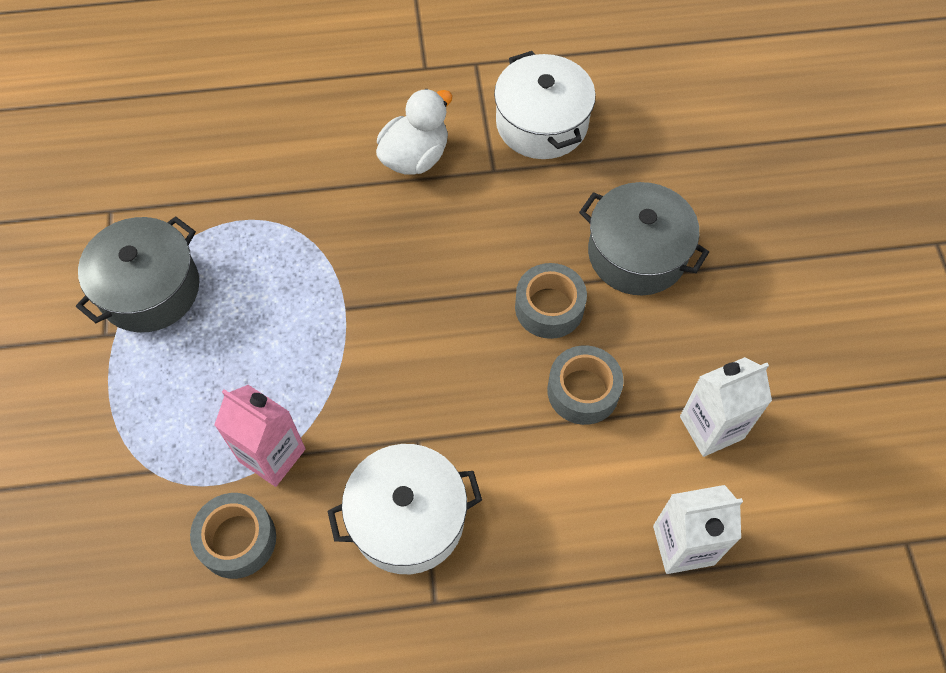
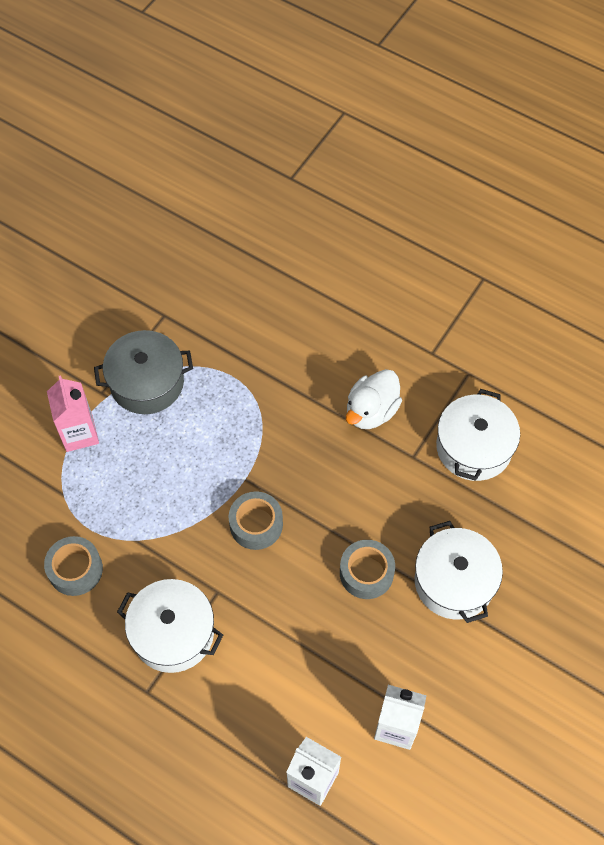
camera: 40 degrees right, 0 degrees up
(272, 455) = (132, 536): pink carton -> pink carton (79, 433)
(415, 157) = (371, 411): white duck -> white duck turned 135 degrees clockwise
(583, 391) = (339, 640): grey tape -> grey tape (256, 524)
(637, 254) = (454, 581): grey pot -> white pot

